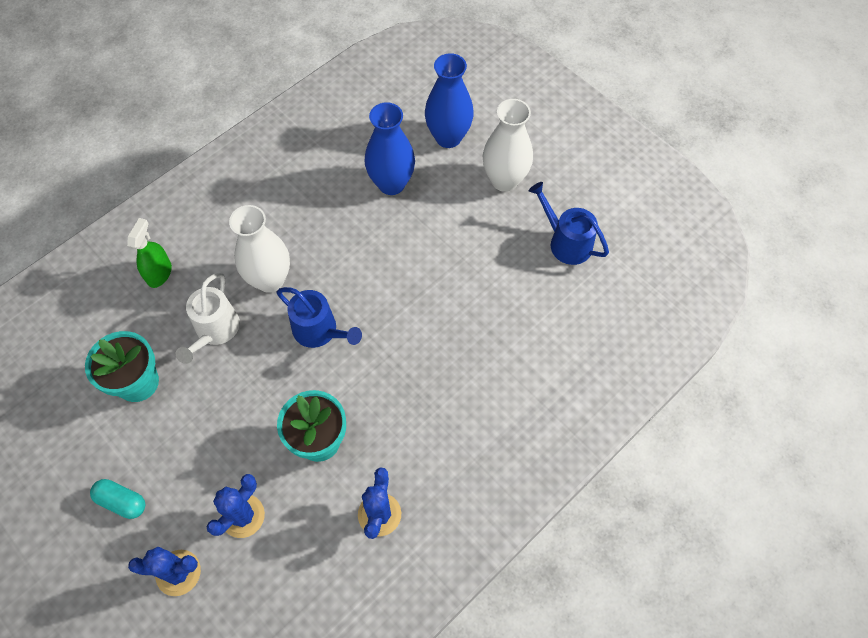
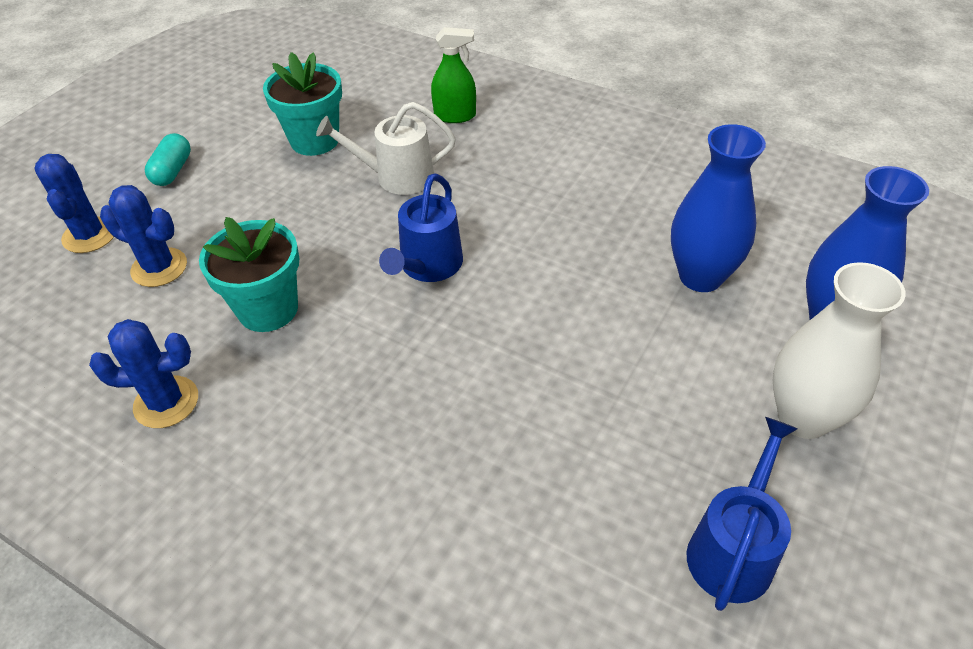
camera: 75 degrees right, 15 degrees down
(270, 280) = (485, 201): white vase -> none

